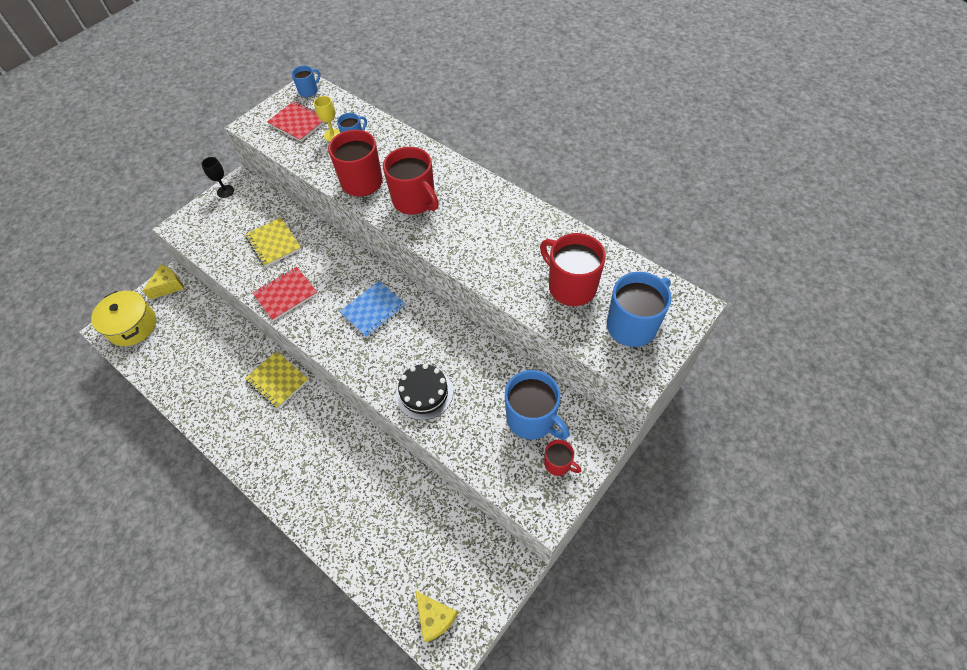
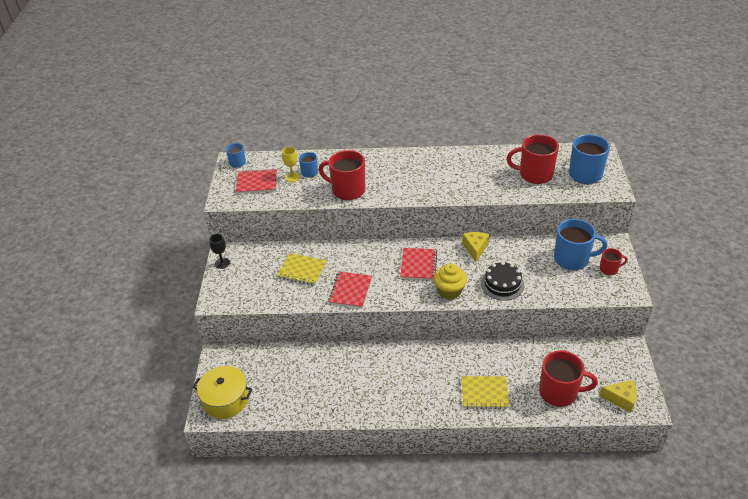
camera: 40 degrees left, 15 degrees down
(168, 286) = (221, 360): yellow cheese -> yellow cheese (475, 249)
(277, 380) = (380, 358): yellow notebook -> yellow notebook (484, 393)
(367, 361) = (449, 291): none -> yellow cupcake
(374, 310) = (418, 265): blue notebook -> red notebook
(415, 201) = (395, 182): red mug -> red mug (559, 392)

